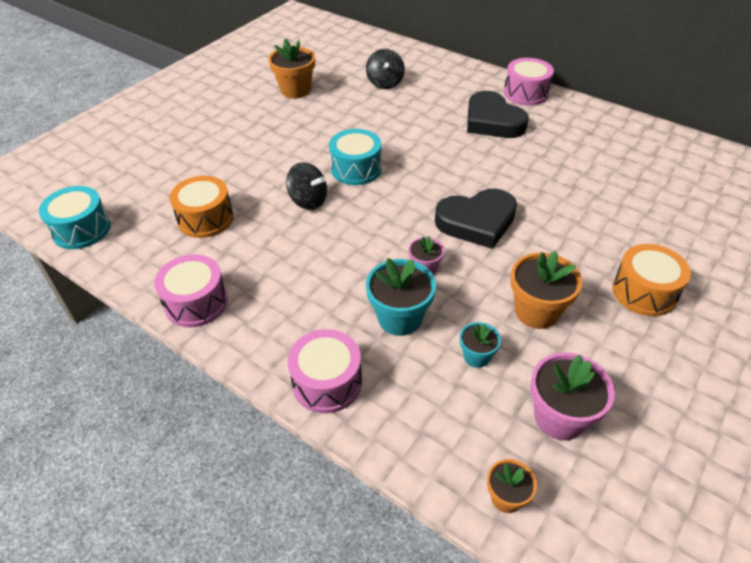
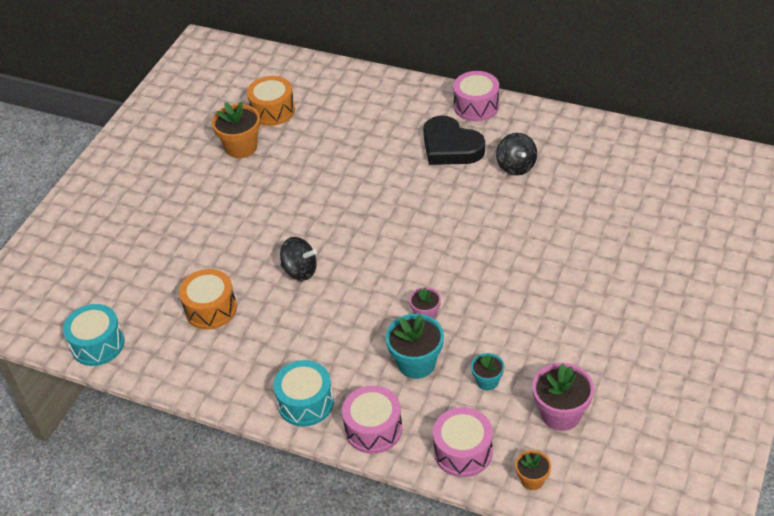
camera: 10 degrees left, 0 degrees up
(196, 302) = (237, 388): pink drum -> pink drum (463, 451)
(356, 169) = (334, 227): turquoise drum -> turquoise drum (305, 403)
(385, 83) = (331, 120): black spinning top -> black spinning top (516, 166)
(477, 222) = (460, 260): black heart -> none
(536, 311) = (528, 332): orange flower pot -> none
(644, 292) = (613, 296): orange drum -> orange drum (273, 111)

